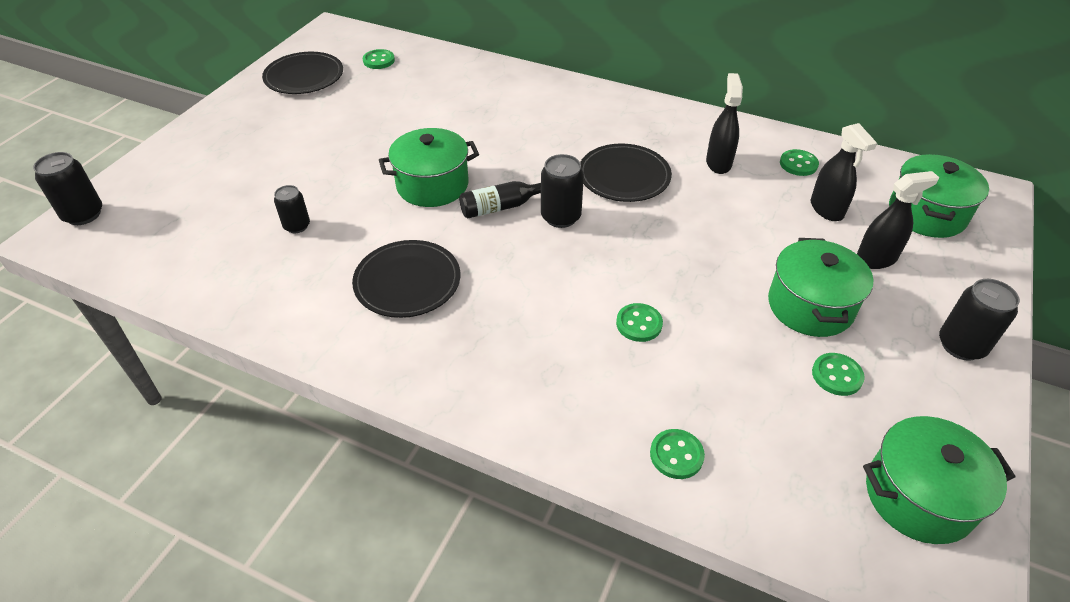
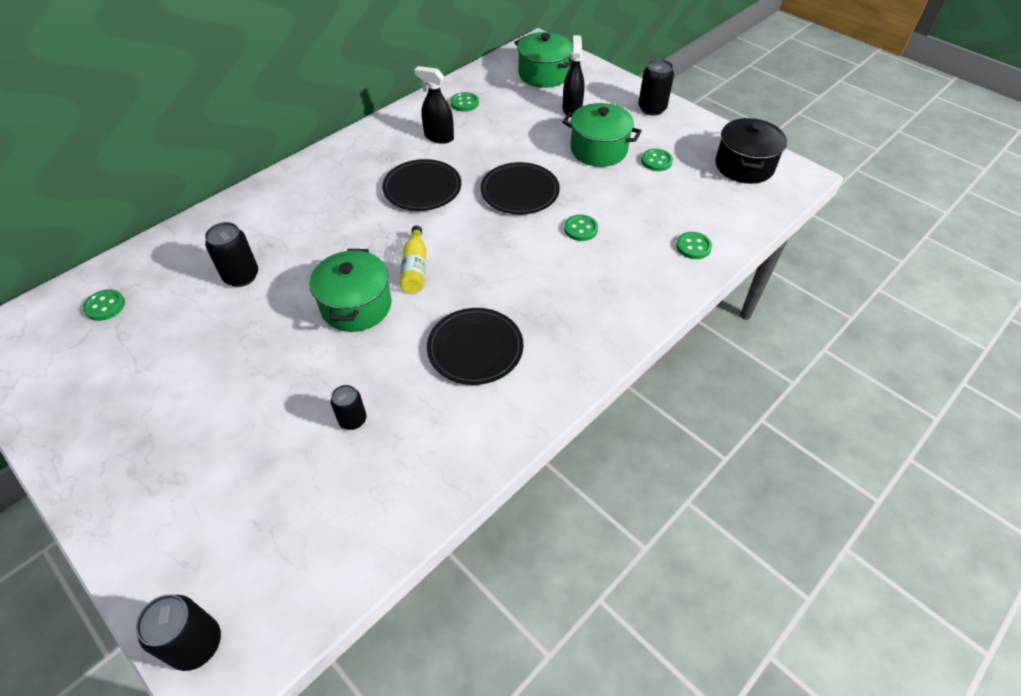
camera: 70 degrees left, 5 degrees up
(304, 77) = (76, 379): black plate -> black plate (519, 191)
(500, 207) = (415, 268): black bottle -> yellow bottle
(560, 217) = (449, 236): black can -> black can (241, 276)
(826, 209) = (517, 109): black spray bottle -> none
(918, 496) = (744, 166): green pot -> black pot

